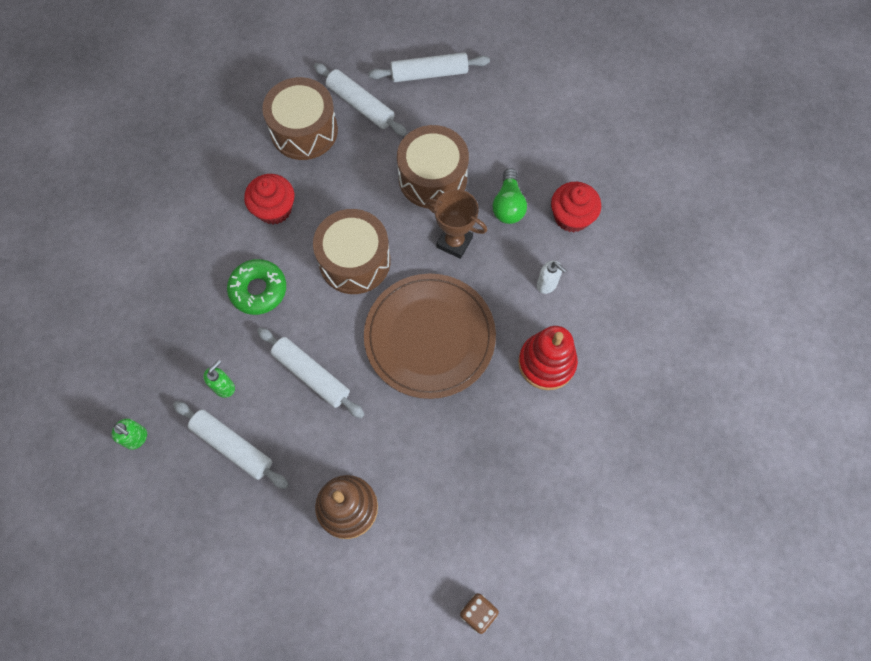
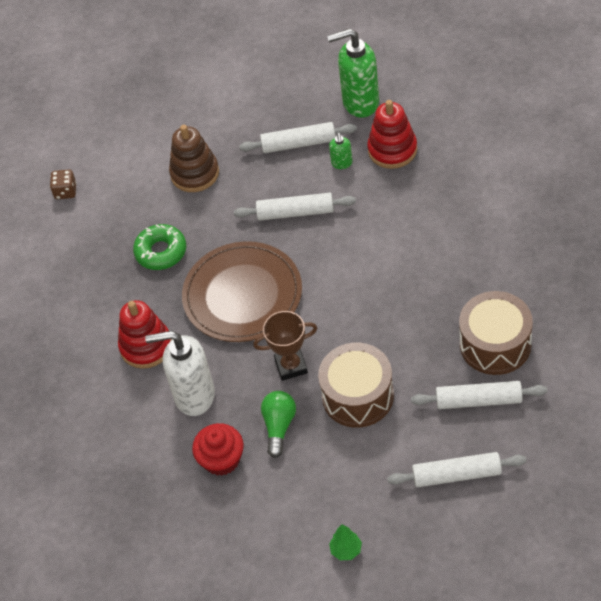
camera: 145 degrees right, 15 degrees down
(137, 438) = (360, 102): green soap dispenser -> green soap dispenser, size x2.20
(173, 359) = (392, 150): none -> red stacking toy
(258, 290) = (389, 225): green donut -> green donut (161, 252)
(274, 209) = (444, 277): red cupcake -> none
(354, 261) = (347, 294): brown drum -> none
(429, 74) = (456, 474): white rolling pin -> white rolling pin turned 45 degrees clockwise
(508, 205) = (279, 426): green light bulb -> green light bulb turned 45 degrees clockwise
(546, 89) = (346, 550): none -> green tree
(547, 284) = (194, 395): white soap dispenser -> white soap dispenser, size x2.20

